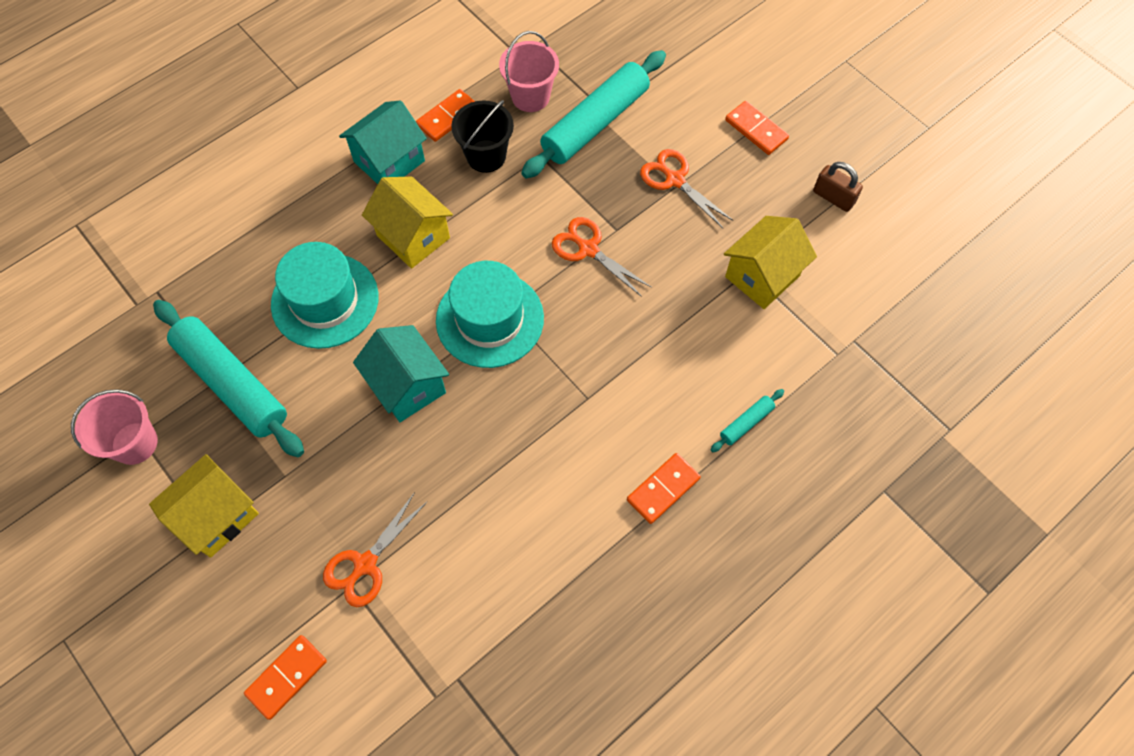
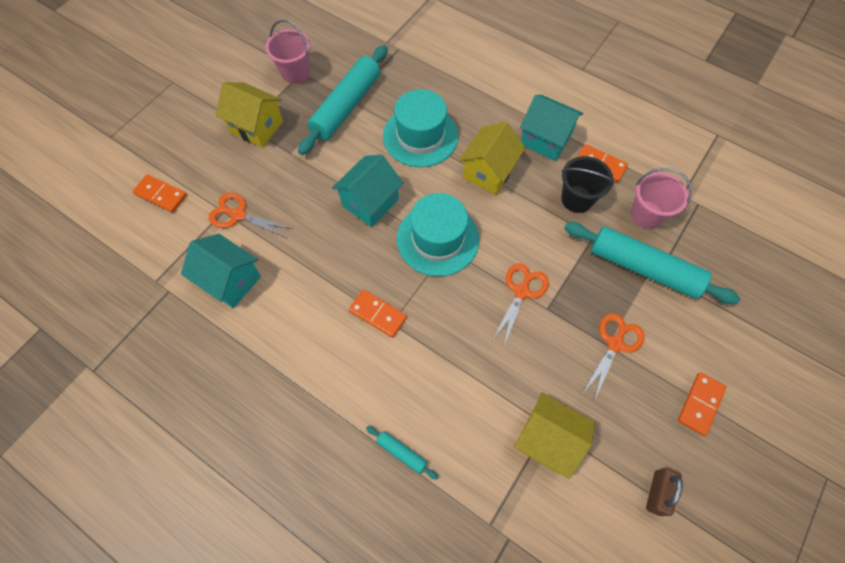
camera: 75 degrees right, 0 degrees up
(468, 588) = (230, 280): none -> turquoise house
(663, 489) = (329, 397): orange domino -> orange domino (378, 314)

